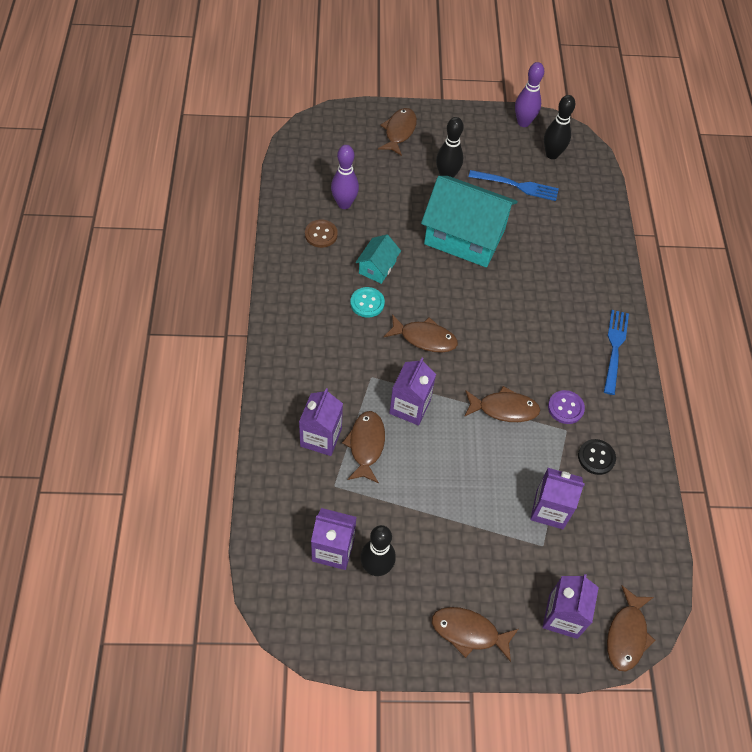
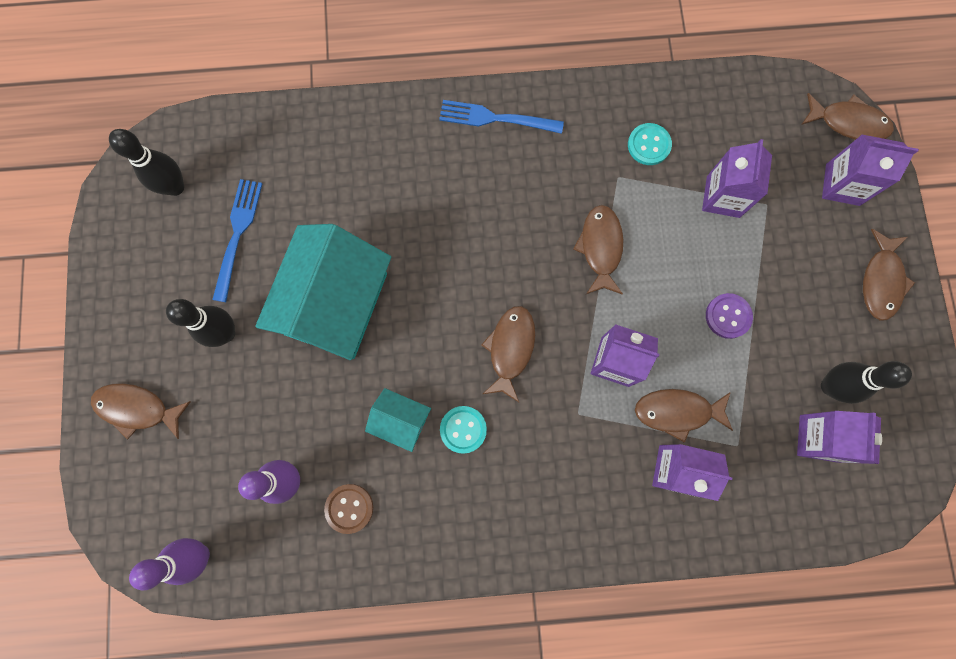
camera: 90 degrees left, 20 degrees up
(523, 122) = (112, 226): purple bowling pin -> purple bowling pin (199, 554)
(565, 408) = (588, 177): purple button -> purple button (728, 316)
(596, 457) = (649, 145): black button -> turquoise button

